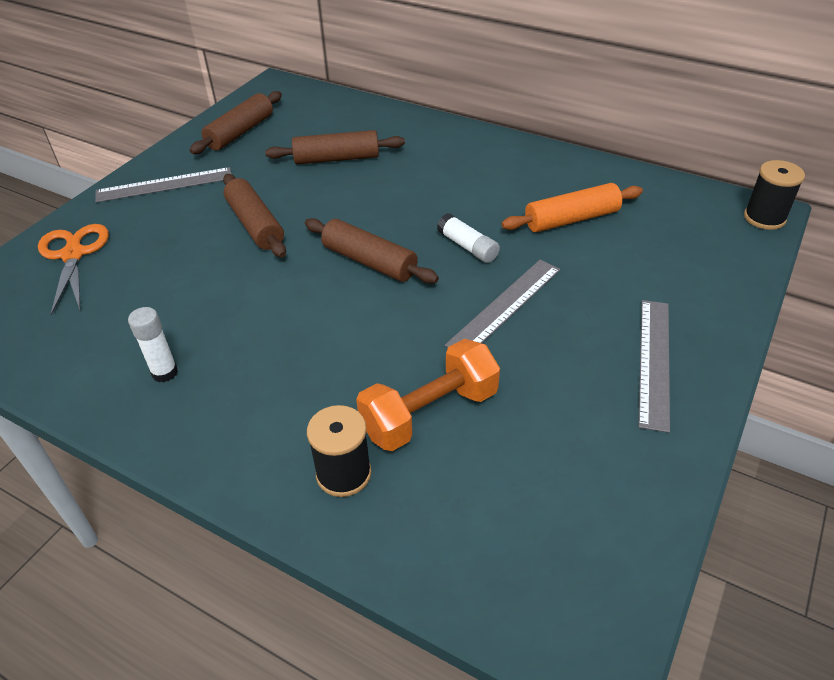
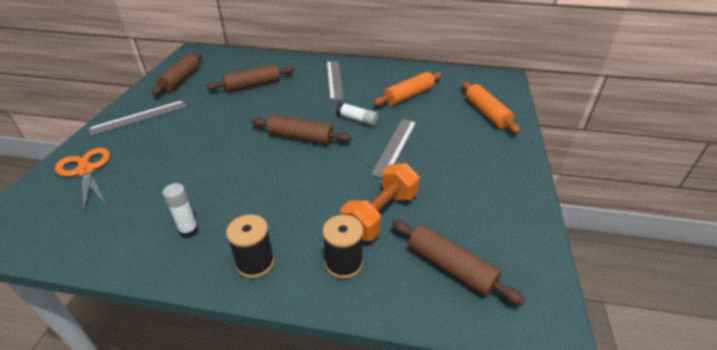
camera: 20 degrees left, 5 degrees down
(255, 224) = (215, 130): brown rolling pin -> brown rolling pin (450, 267)
(654, 361) = (491, 159): grey ruler -> grey ruler (334, 79)
(691, 277) = (487, 113): none -> orange rolling pin
(764, 218) = (506, 79): black spool -> black spool (255, 263)

